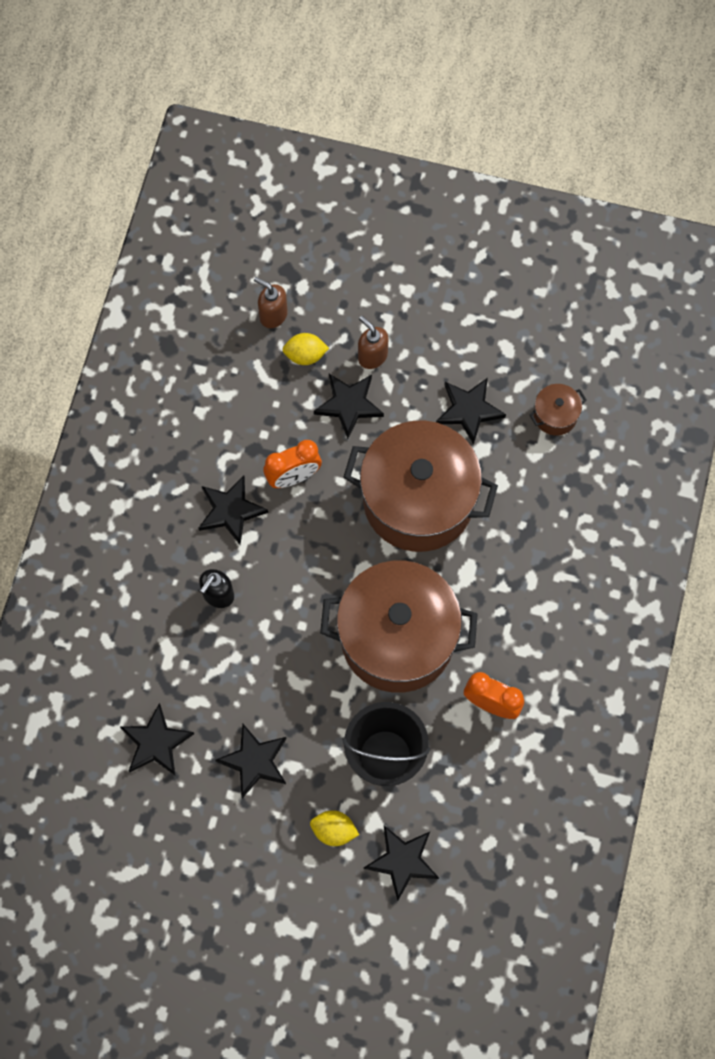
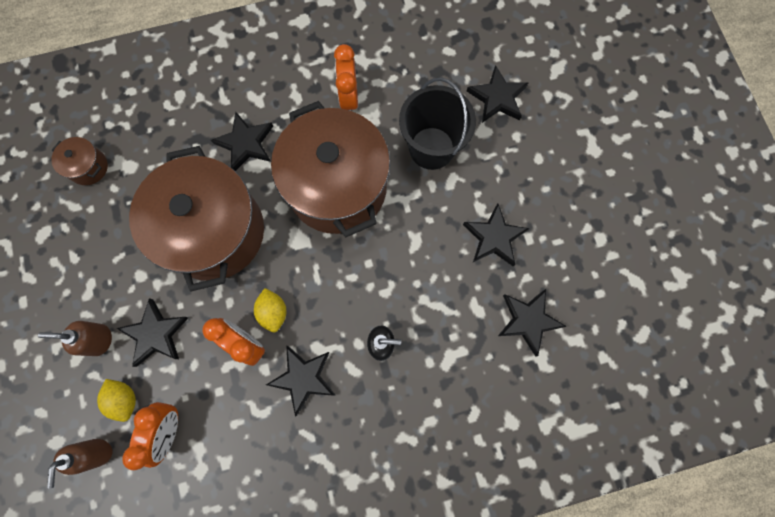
camera: 120 degrees left, 5 degrees up
(256, 379) = (169, 430): none -> orange clock
(334, 830) = (507, 154): yellow lemon -> yellow lemon (273, 312)
(372, 356) = (99, 340): brown soap dispenser -> brown soap dispenser turned 75 degrees clockwise
(469, 410) = (115, 234): black star -> black star (246, 143)

